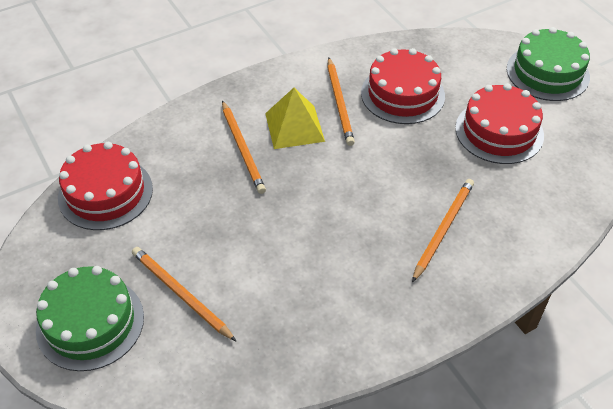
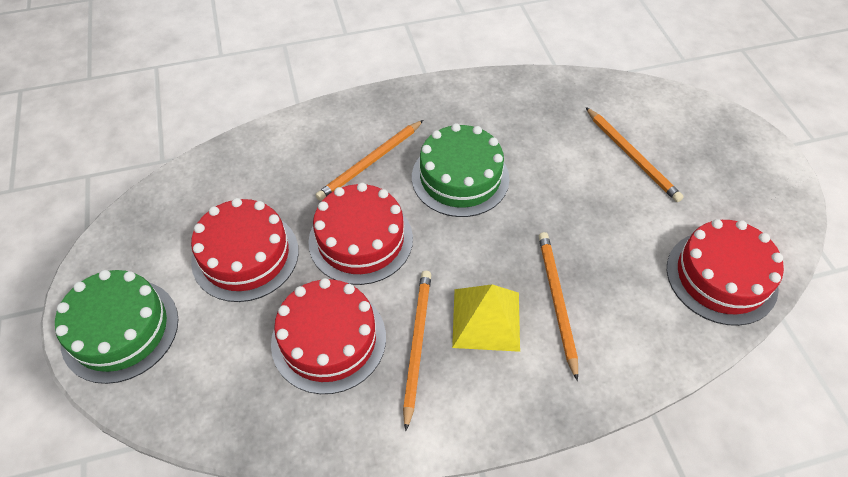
camera: 165 degrees left, 5 degrees up
(90, 323) = (713, 149): green cake -> green cake (460, 177)
(415, 161) = (360, 240): none -> red cake

